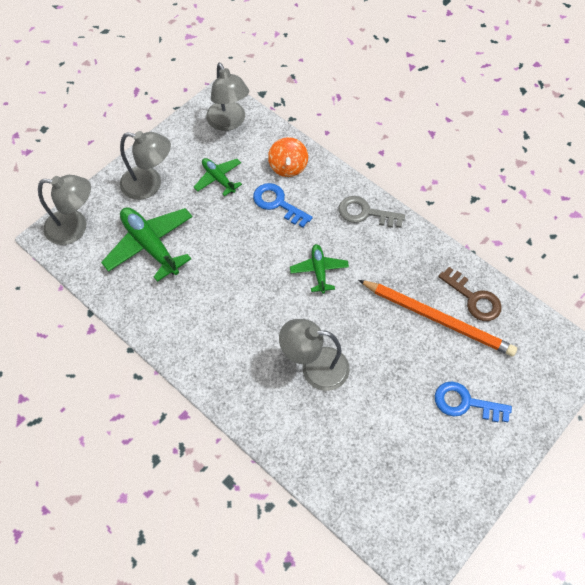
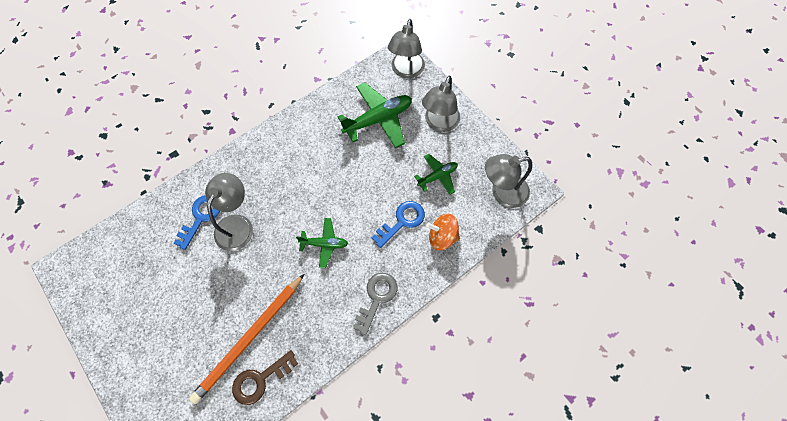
camera: 100 degrees right, 5 degrees up
(465, 403) = (166, 340): blue key -> blue key (201, 217)

